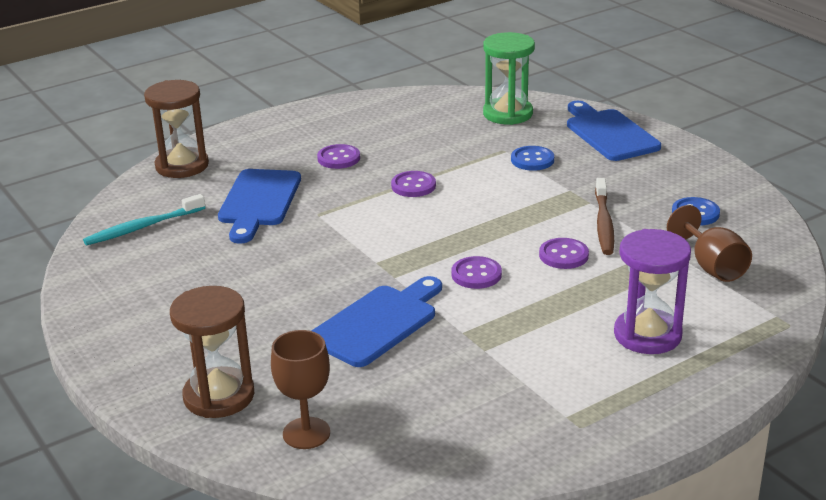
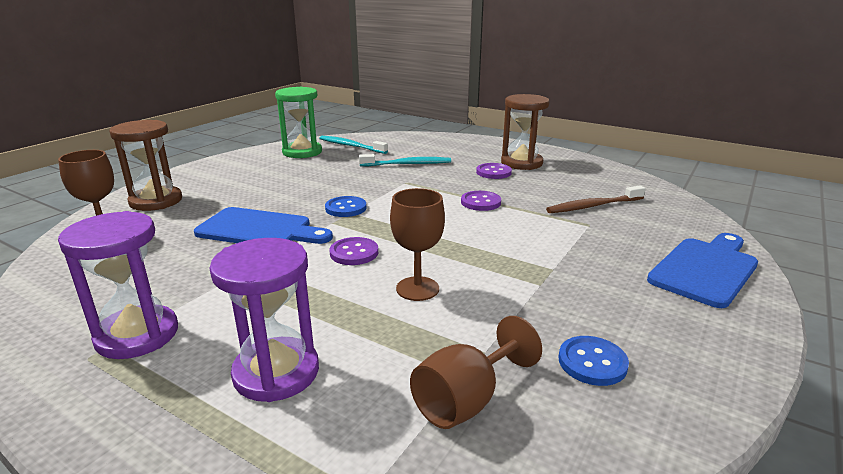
camera: 65 degrees right, 5 degrees down
(182, 166) = (433, 139): brown hourglass -> brown hourglass (521, 163)
(259, 202) = (407, 164): blue cutting board -> turquoise toothbrush
(508, 114) = (660, 213): green hourglass -> green hourglass (302, 152)
(532, 160) = (588, 240): blue button -> blue button (346, 208)
(558, 401) = (137, 335): none -> purple hourglass
(563, 255) = (417, 289): purple button -> brown goblet
(603, 223) = (503, 300): brown toothbrush -> brown toothbrush (593, 206)

